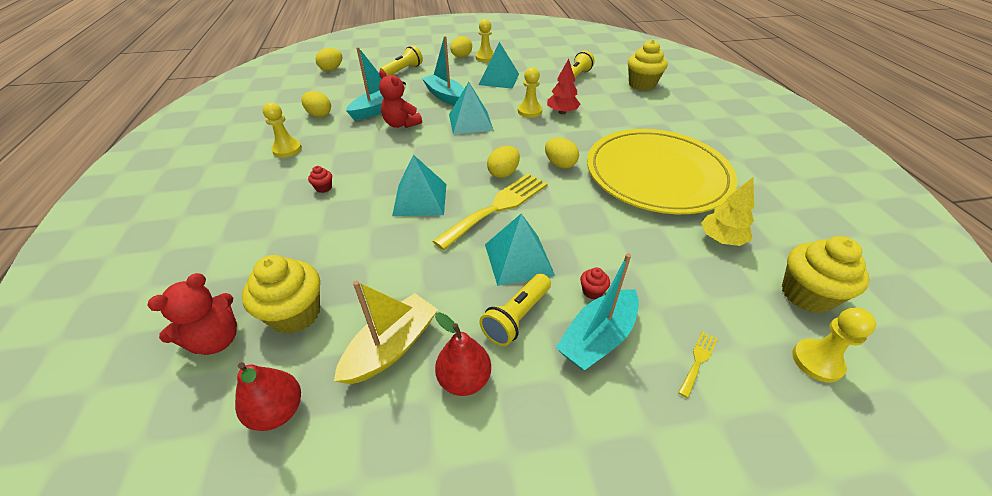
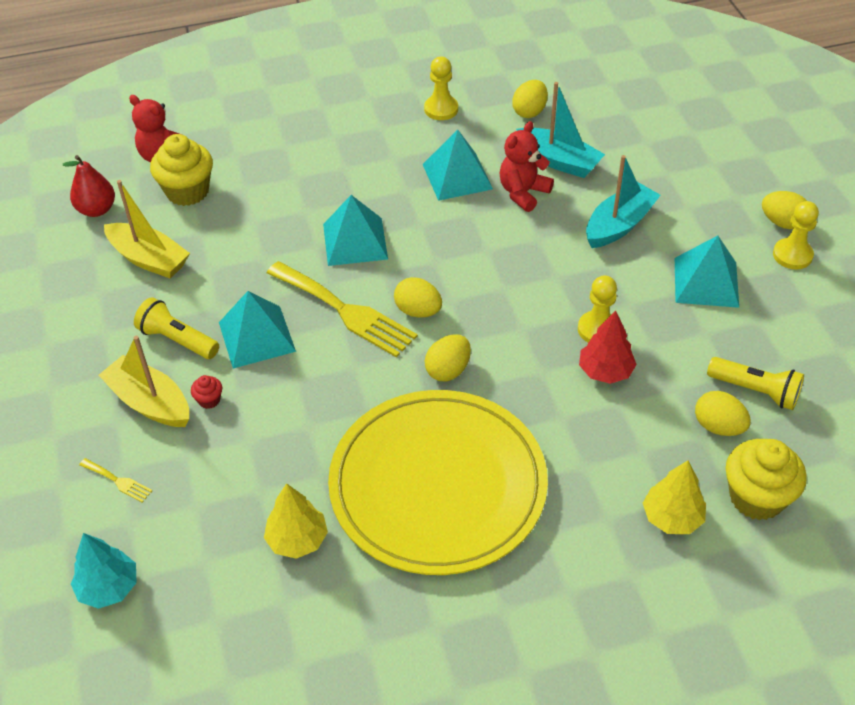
camera: 85 degrees right, 5 degrees up
(324, 188) = (368, 159): red cupcake -> none
(331, 69) = (672, 86): yellow egg -> yellow egg (718, 426)
(403, 70) = (696, 162): yellow flashlight -> none
(464, 379) = (113, 310): red pear -> none
(470, 122) = (545, 263): turquoise pyramid -> turquoise pyramid (457, 176)
(597, 337) = (150, 402): turquoise boat -> yellow boat
(659, 105) = (672, 517): none -> yellow tree
(806, 294) = (200, 609): yellow cupcake -> none
(817, 361) = (109, 587): yellow pawn -> turquoise tree

